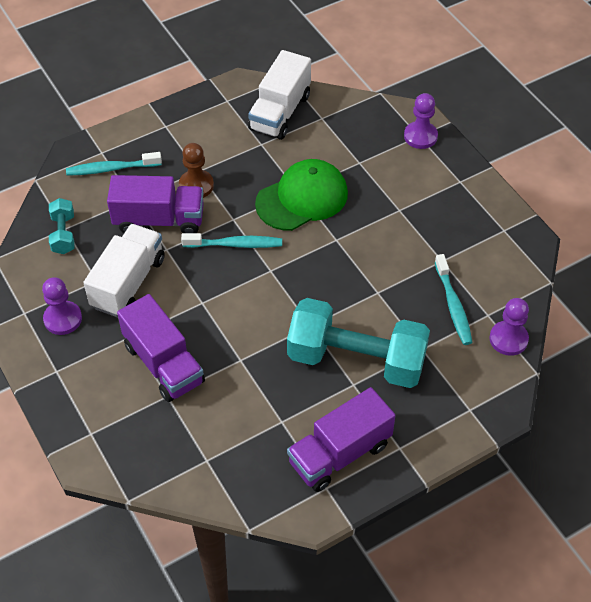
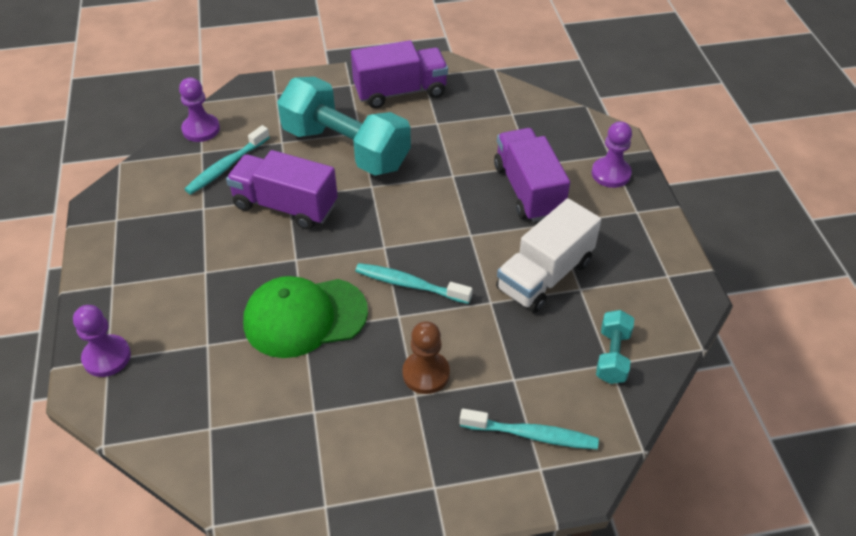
camera: 160 degrees left, 5 degrees down
(63, 319) = (624, 257): purple pawn -> purple pawn (611, 174)
(159, 220) = (488, 340): purple truck -> purple truck (285, 206)
(280, 112) = (260, 456): white truck -> none
(453, 305) = (226, 166): turquoise toothbrush -> turquoise toothbrush turned 150 degrees counterclockwise

